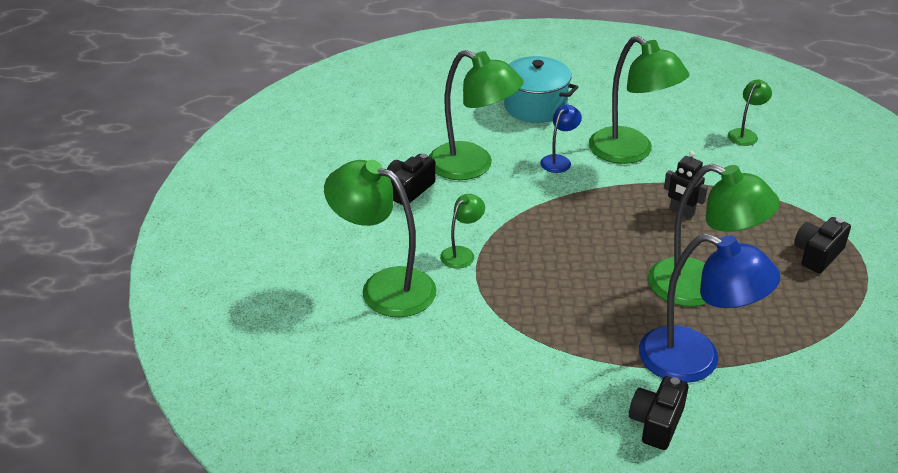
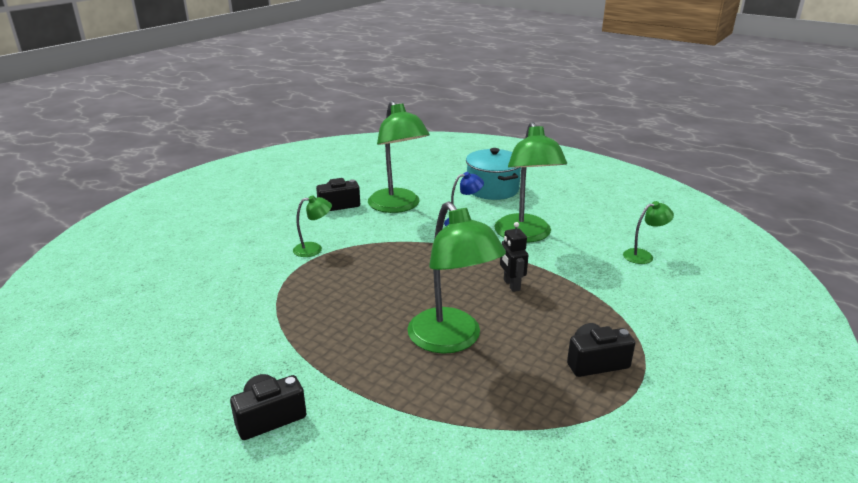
camera: 35 degrees right, 10 degrees down
(384, 287) = (238, 248): green lamp -> none
(695, 361) = (368, 389): blue lamp -> none

